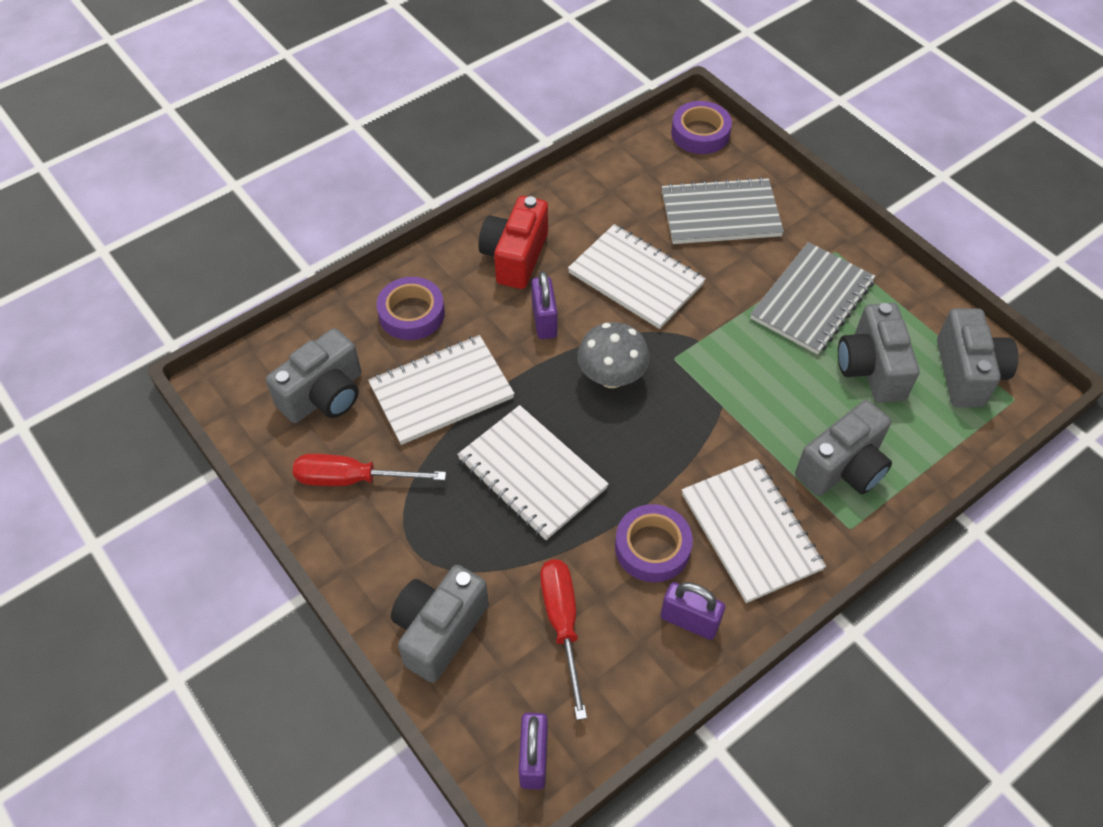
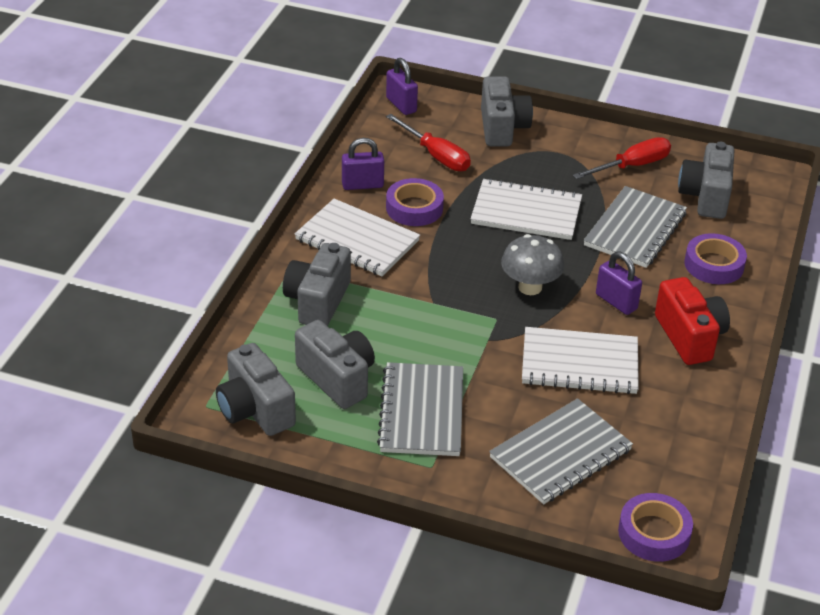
camera: 145 degrees right, 15 degrees down
(441, 392) = (635, 229): white notebook -> grey notebook

